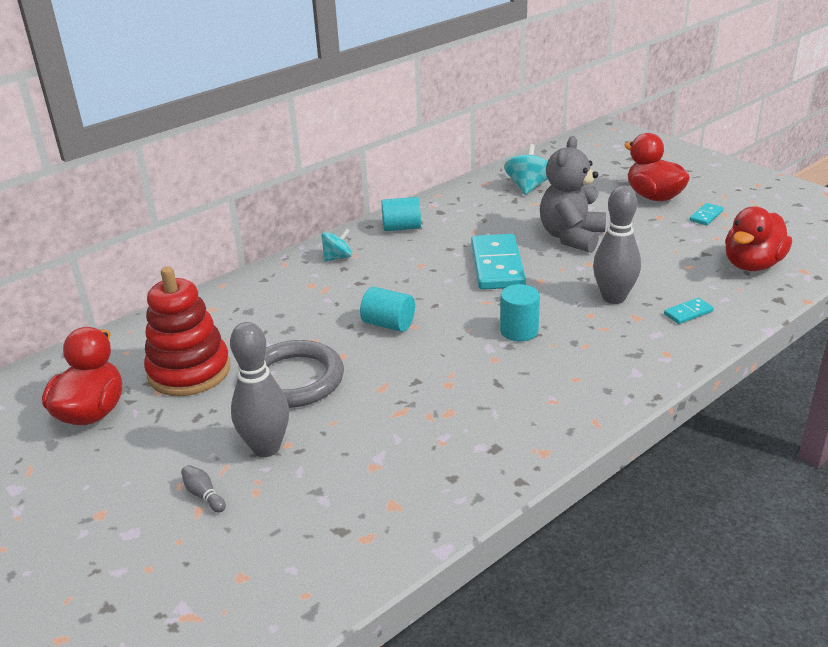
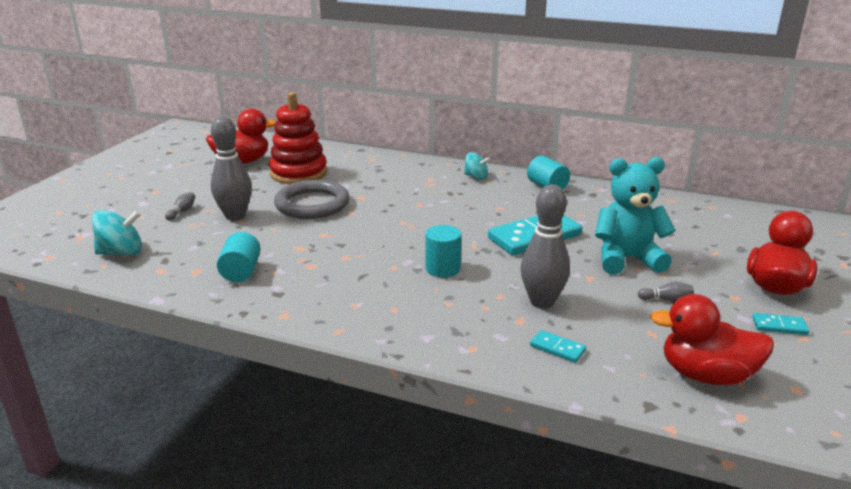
camera: 60 degrees right, 5 degrees down
(388, 324) = (404, 217): turquoise cylinder -> turquoise cylinder (241, 272)
(528, 187) = (692, 219): turquoise spinning top -> turquoise spinning top (121, 252)
(571, 237) = (626, 259): grey teddy bear -> turquoise teddy bear
(645, 243) = (666, 299): none -> grey bowling pin

